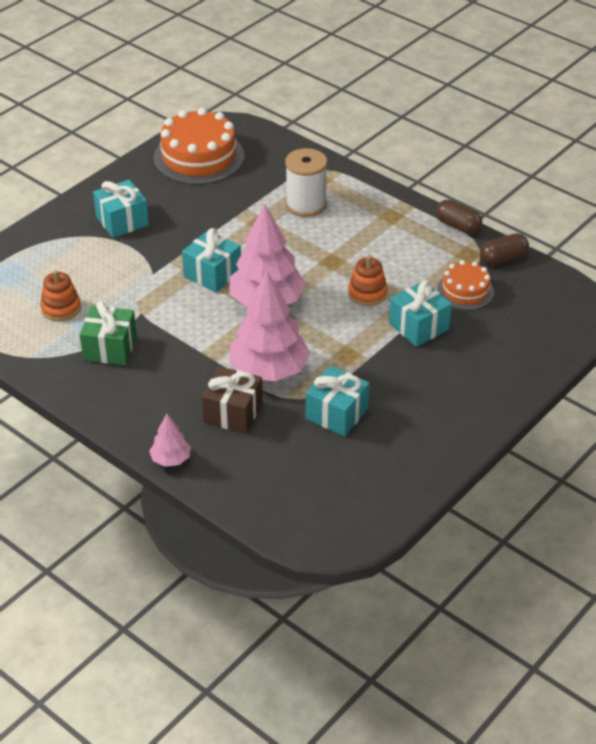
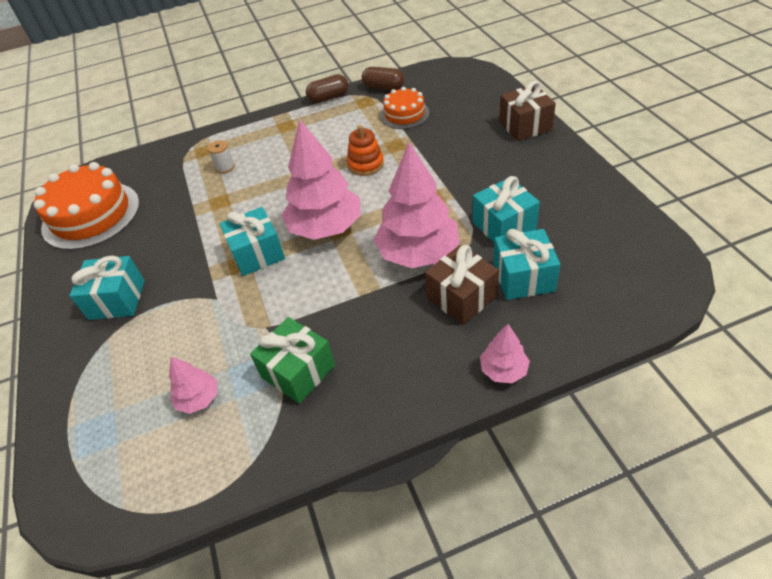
camera: 55 degrees left, 5 degrees up
(61, 308) = (199, 399): orange stacking toy -> pink tree
(306, 205) = (225, 167): white spool -> white spool, size x0.49
(419, 326) = (427, 148): turquoise gift -> turquoise gift (523, 277)
(503, 258) = (383, 88): brown capsule -> brown capsule turned 75 degrees counterclockwise
(503, 386) = (525, 126): none -> brown gift

